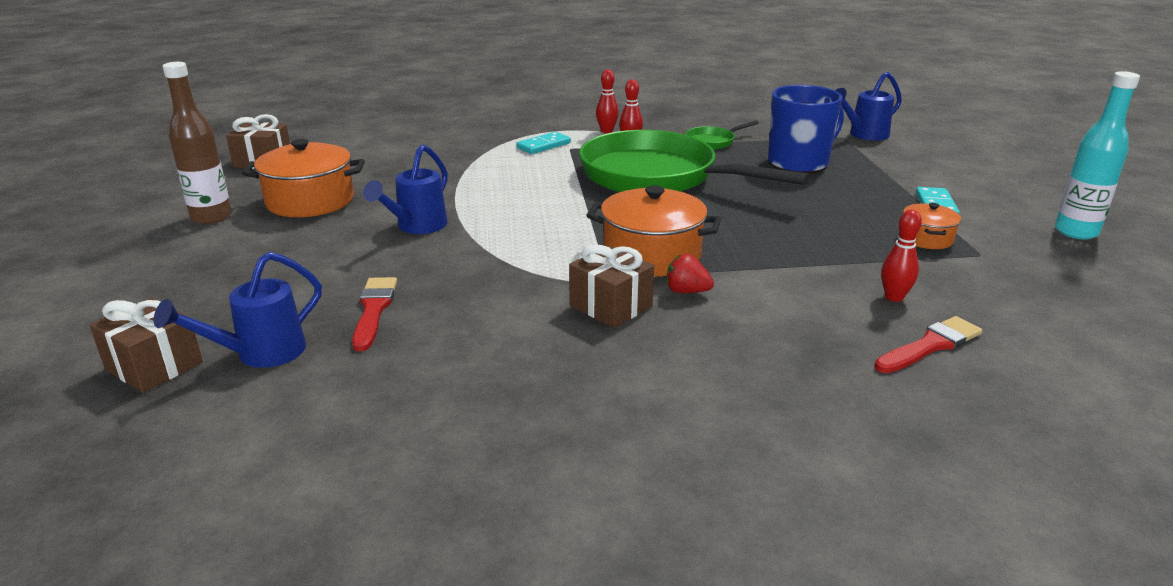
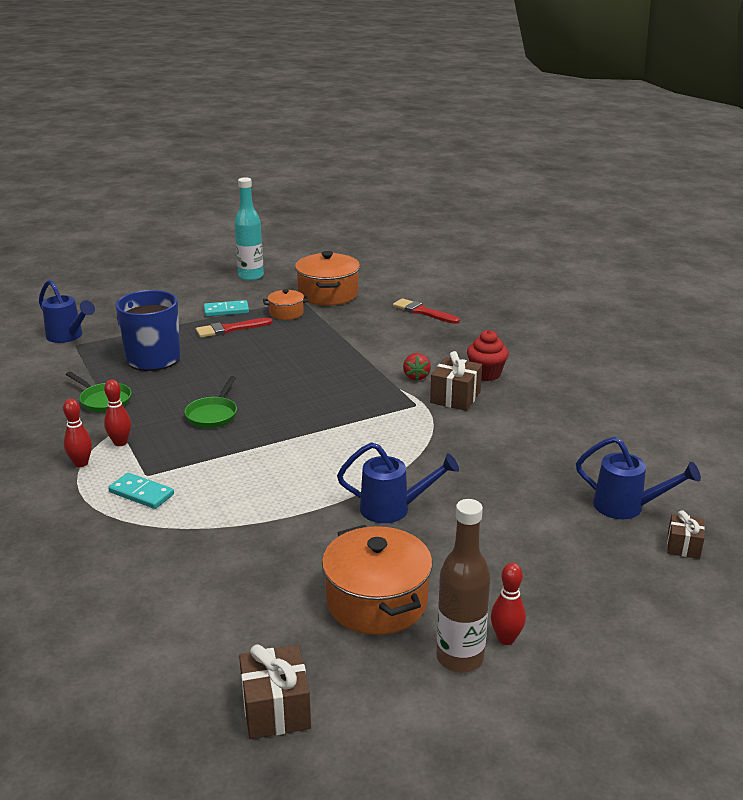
camera: 110 degrees left, 0 degrees up
(154, 366) = (683, 546): brown gift -> brown gift, size x0.63
(374, 310) = (536, 482): red brush -> red brush (230, 329)
(651, 255) = (372, 395): orange pot -> orange pot (328, 294)
(657, 177) = (213, 414): green pan -> green pan, size x0.40
(667, 347) = (486, 374): none -> red cupcake
(894, 297) = (376, 320): red bowling pin -> red bowling pin (506, 639)

